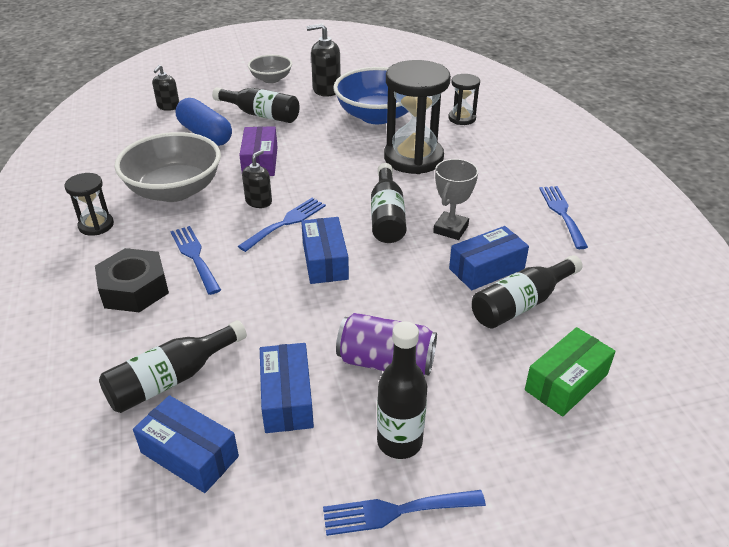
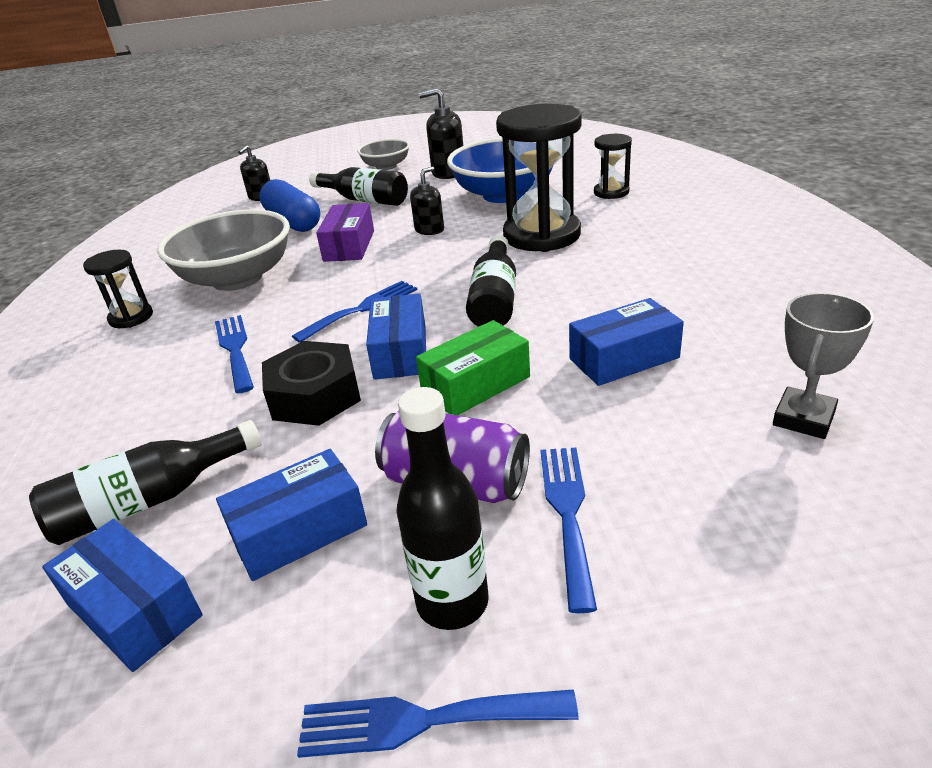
camera: 10 degrees right, 5 degrees down
(134, 289) = (147, 387): black nut -> black nut (315, 395)
(259, 201) = (334, 287): black soap dispenser -> black soap dispenser (429, 230)
(287, 398) = (299, 531): blue box -> blue box turned 60 degrees clockwise
(450, 229) = (579, 311): grey trophy -> grey trophy (803, 418)
(521, 304) = (672, 403): black bottle -> none
(562, 213) = (739, 289): blue fork -> blue fork (567, 513)
(566, 382) = (736, 515): green box -> green box (476, 384)

